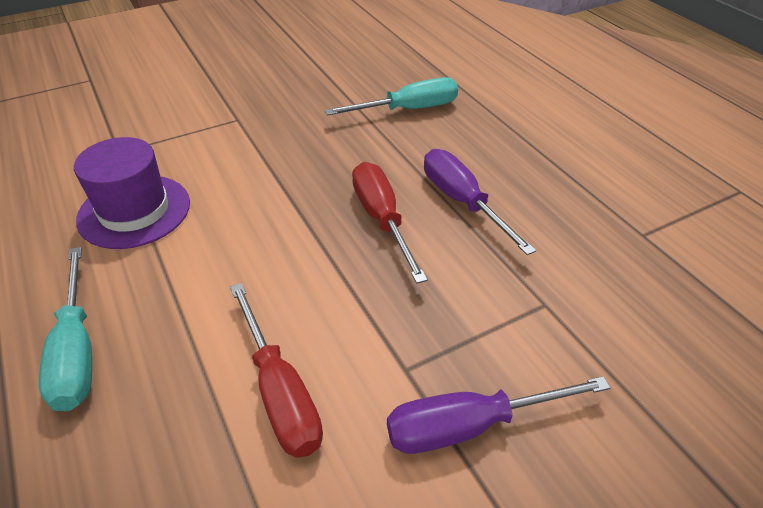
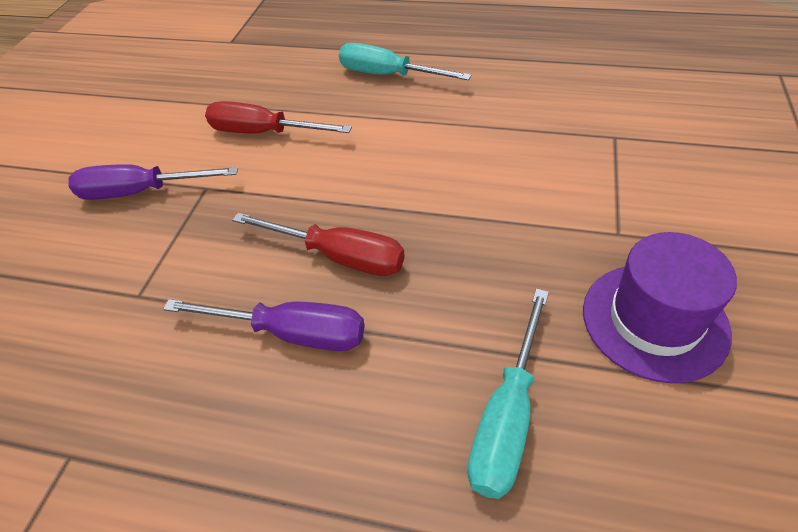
camera: 135 degrees right, 5 degrees up
(134, 211) = (507, 124): purple hat -> purple hat (654, 321)
(470, 426) = (141, 192): purple screwdriver -> purple screwdriver turned 120 degrees counterclockwise

